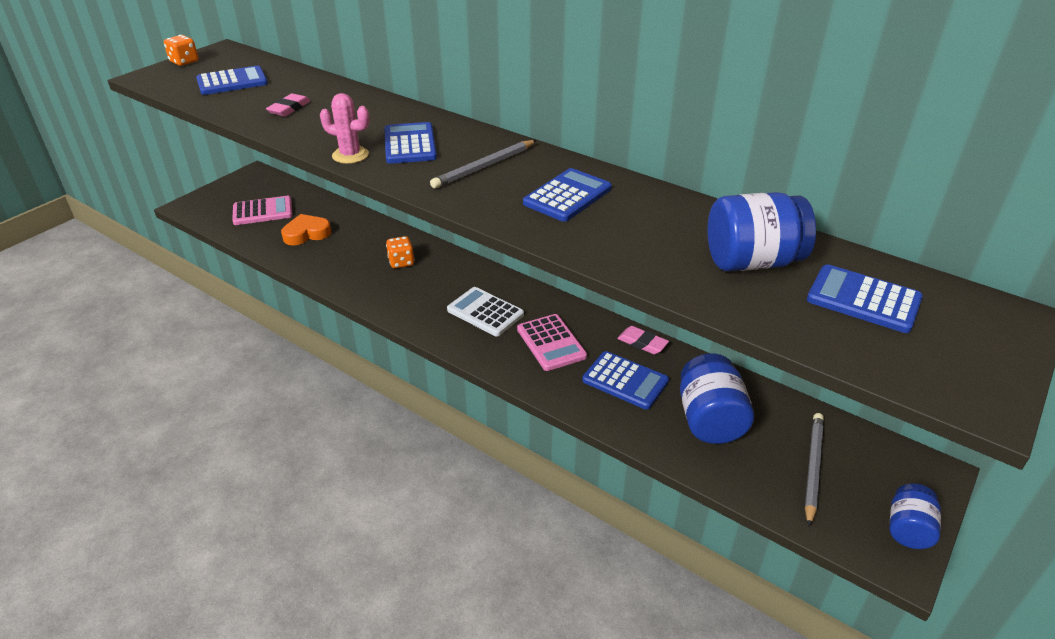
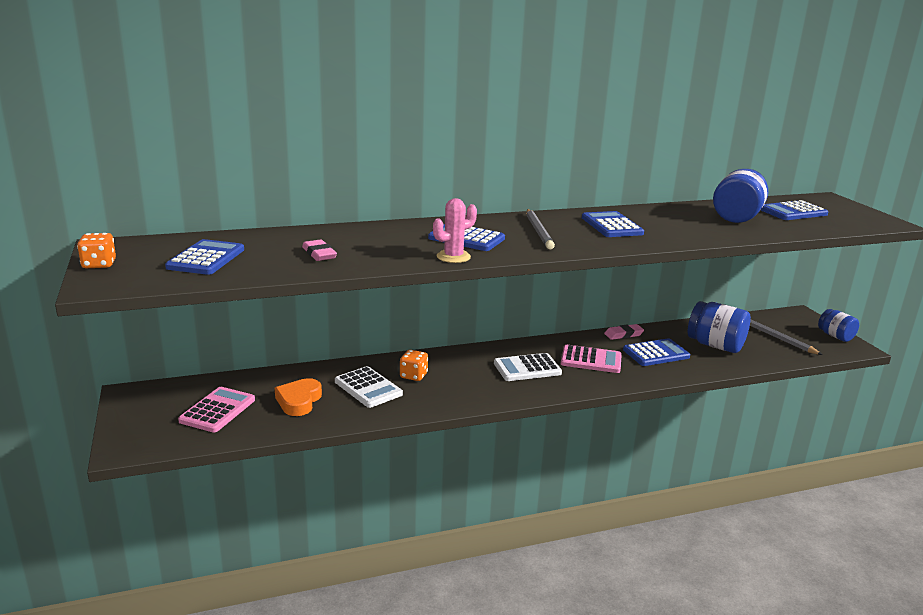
camera: 55 degrees left, 15 degrees down
(357, 251) = (368, 388): none -> white calculator

